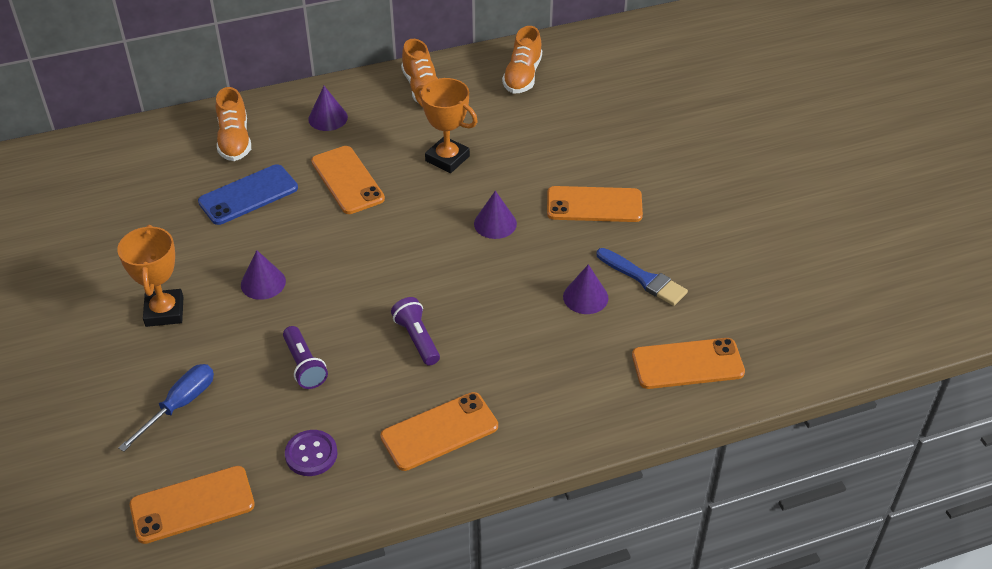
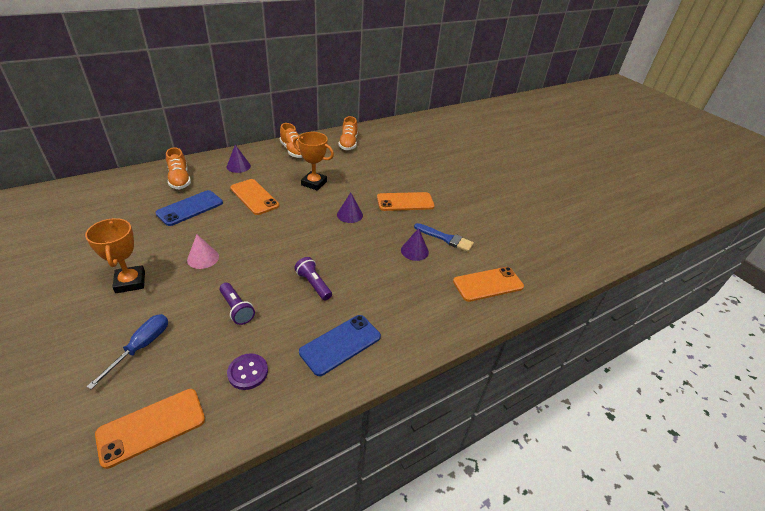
camera: 15 degrees left, 5 degrees down
(263, 283) = (203, 258): purple cone -> pink cone
(439, 431) = (340, 344): orange phone -> blue phone

